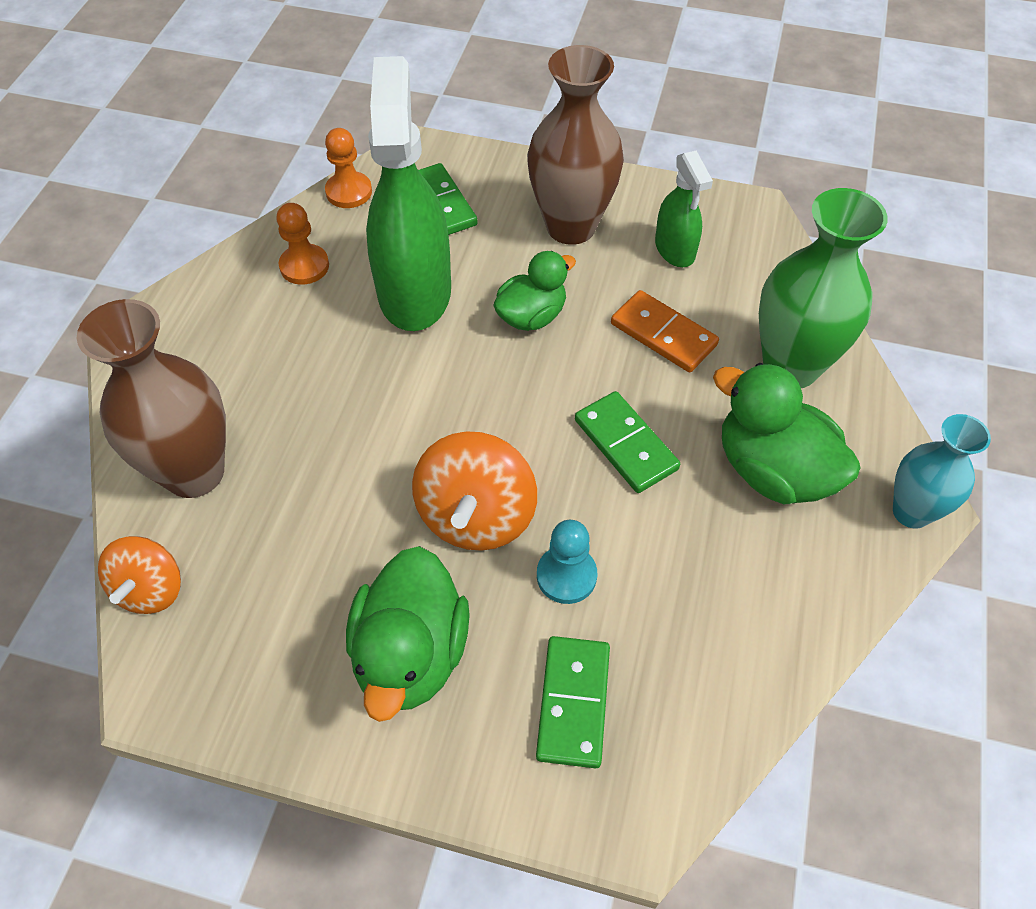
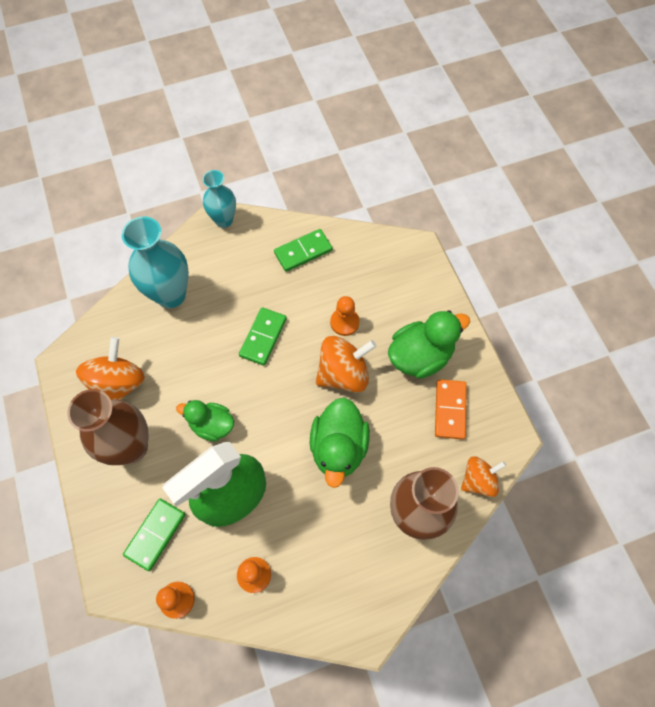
camera: 125 degrees left, 10 degrees up
(566, 576) = (344, 322): turquoise pawn -> orange pawn
(573, 703) = (393, 290): green domino -> green domino (303, 251)
(663, 334) = (184, 357): orange domino -> orange domino (450, 410)
(675, 250) = (118, 384): green spray bottle -> orange spinning top
(773, 470) = (237, 275): green duck -> green duck (338, 448)
(790, 367) = (170, 295): green vase -> turquoise vase

